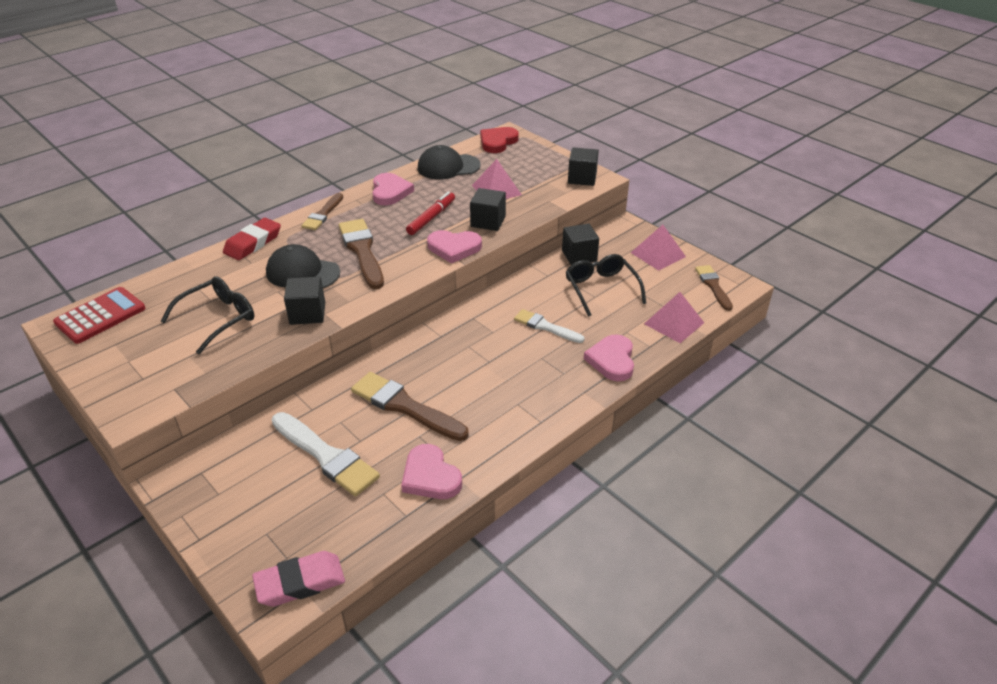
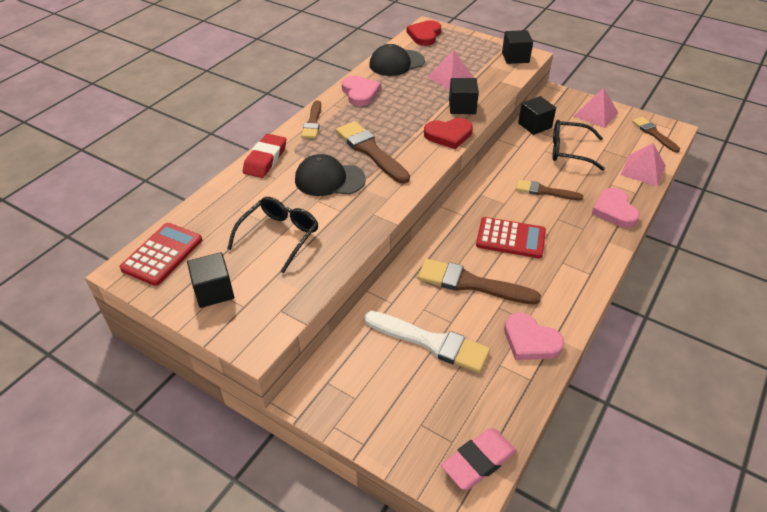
camera: 15 degrees left, 5 degrees up
(307, 313) = (358, 216): black cube -> black cube (214, 291)
(431, 218) = (411, 111): red marker -> none
(454, 248) = (448, 135): pink heart -> red heart
(476, 368) = (510, 238): none -> red calculator
(545, 327) = (544, 191): white brush -> brown brush
(601, 289) = (569, 151): black glasses -> black glasses turned 45 degrees counterclockwise

